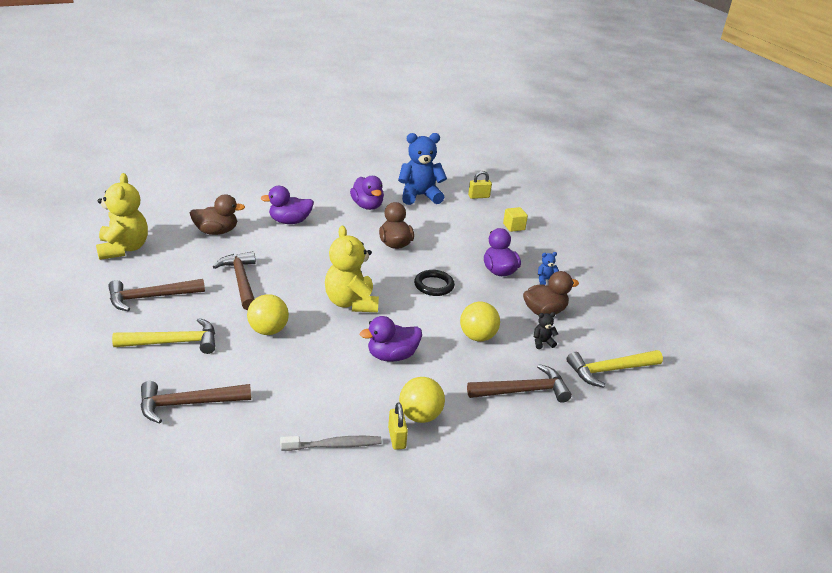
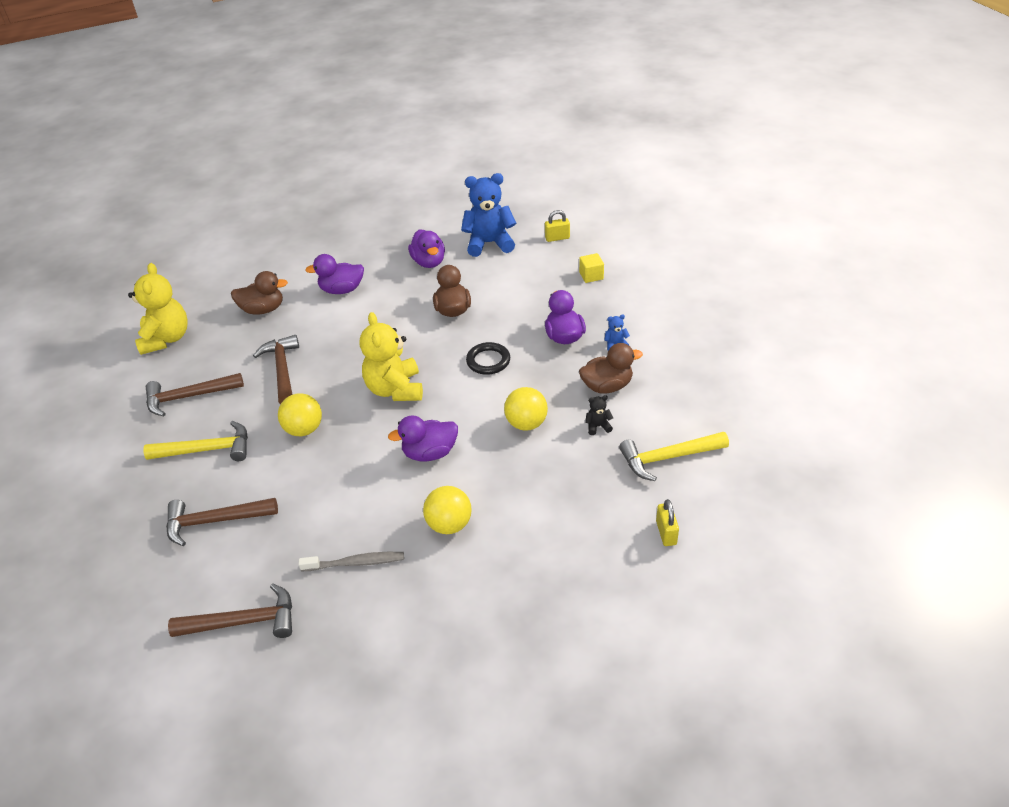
camera: 10 degrees right, 10 degrees up
(397, 438) = (421, 552): yellow padlock -> yellow padlock (666, 533)
(523, 391) = (566, 488): brown hammer -> brown hammer (244, 621)

